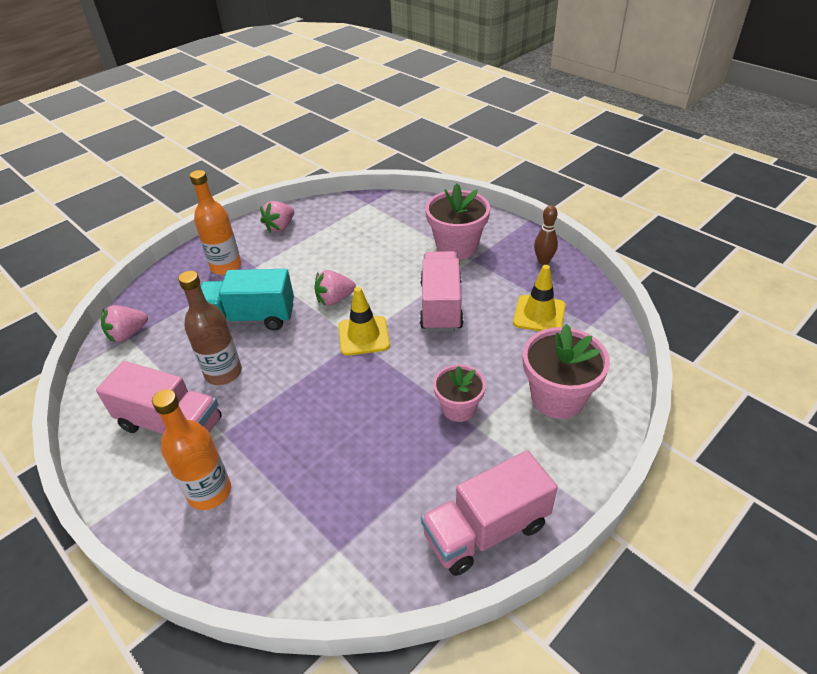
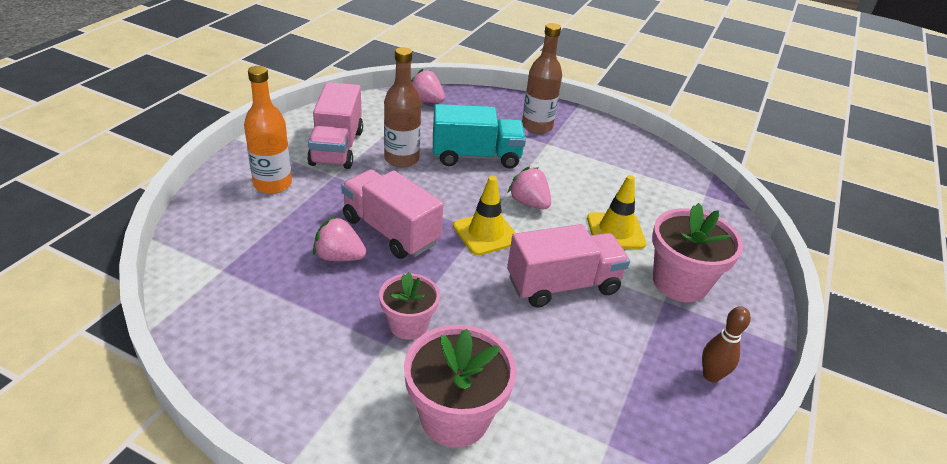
camera: 65 degrees right, 5 degrees down
(226, 266) = (537, 127): orange bottle -> brown bottle
(250, 317) = (476, 156): turquoise truck -> turquoise truck turned 105 degrees clockwise
(280, 227) = (616, 144): pink strawberry -> pink strawberry (339, 257)
(486, 530) = (251, 370): pink truck -> pink truck (390, 231)
(539, 314) = (597, 382): yellow traffic cone -> yellow traffic cone (615, 231)

